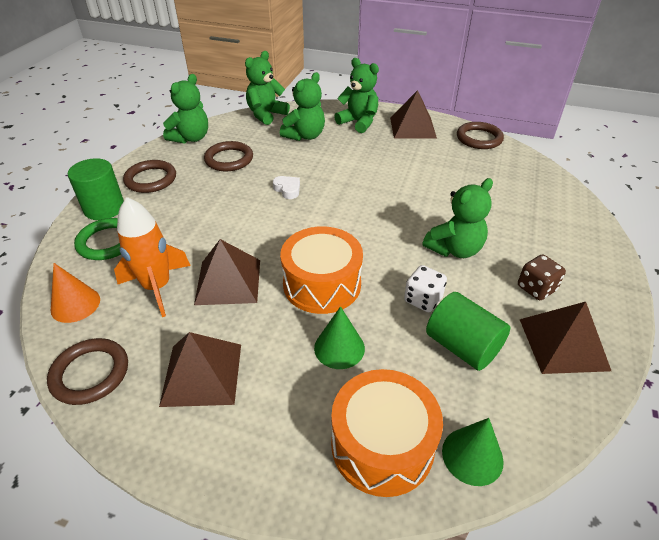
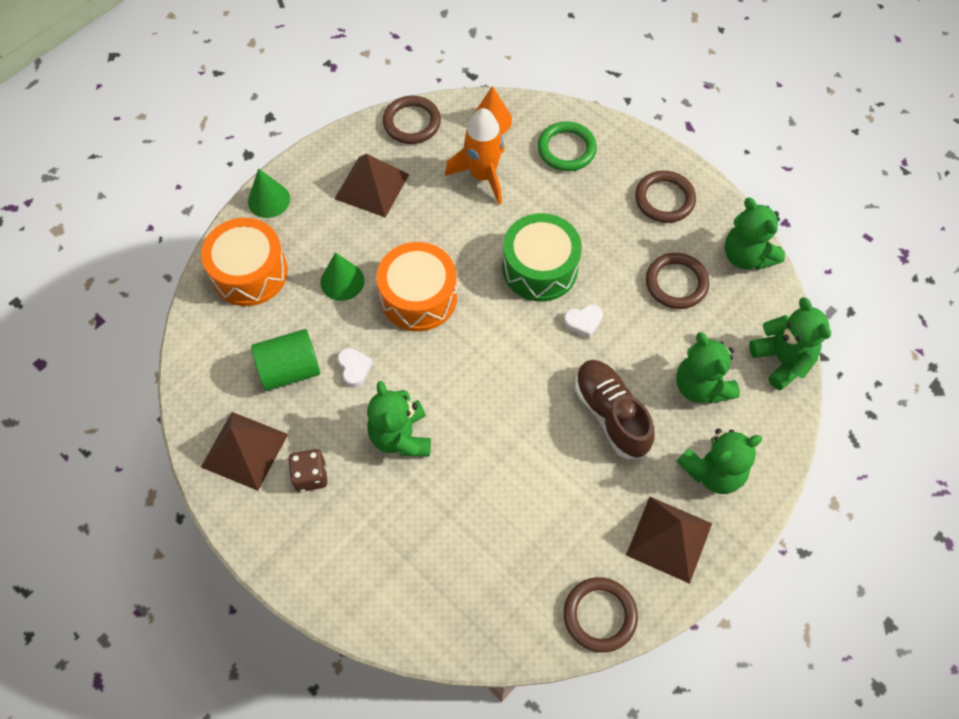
camera: 115 degrees right, 20 degrees up
(104, 208) = (625, 153): green cylinder -> none
(228, 281) = (461, 227): brown pyramid -> none
(250, 222) = (540, 268): none -> green drum
(352, 162) = (611, 414): none -> brown shoe
(423, 299) = (354, 368): white dice -> white heart
(472, 456) = (207, 321): green cone -> green cone (269, 200)

